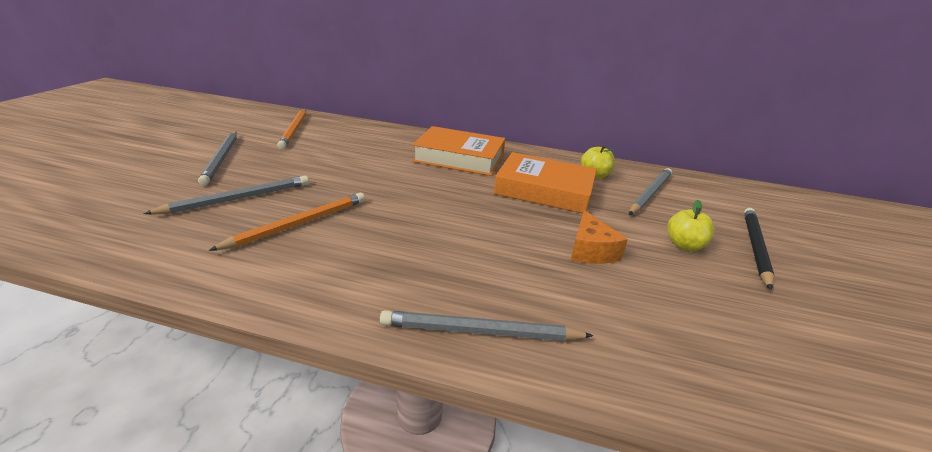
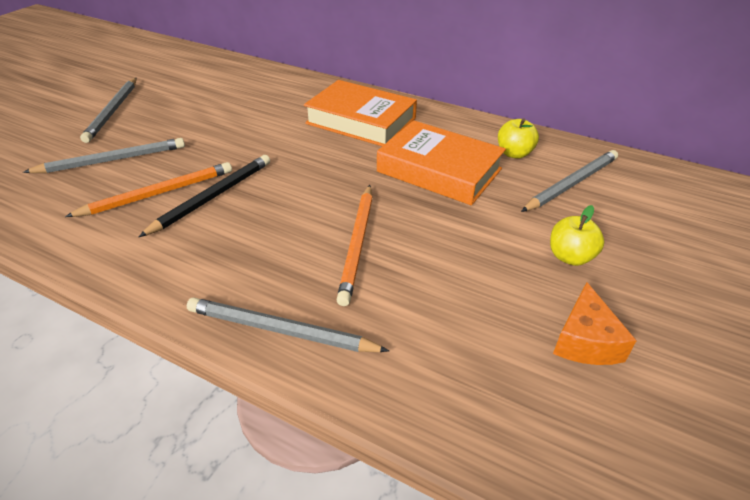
camera: 15 degrees right, 10 degrees up
(294, 130) = (197, 77): orange pencil -> orange pencil (358, 244)
(590, 250) = (449, 252): orange cheese -> orange cheese (585, 341)
(755, 247) = (664, 268): black pencil -> black pencil (212, 197)

